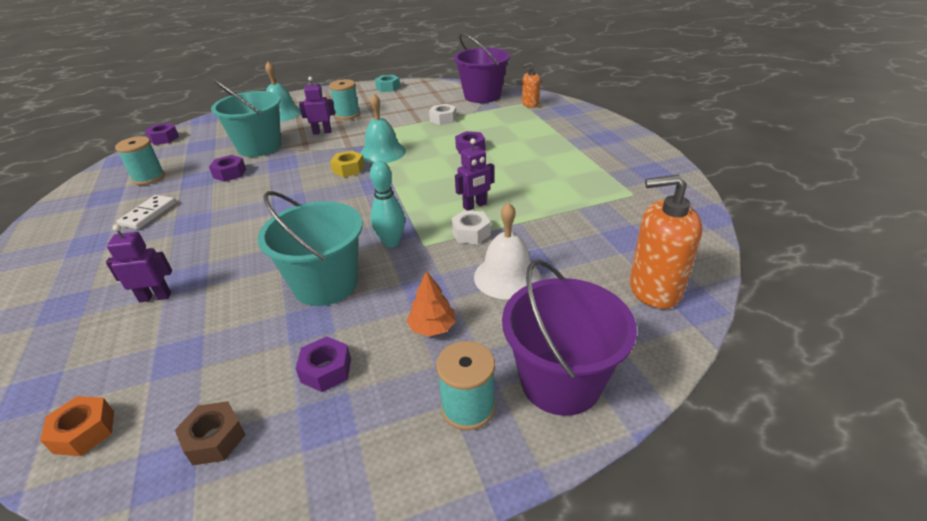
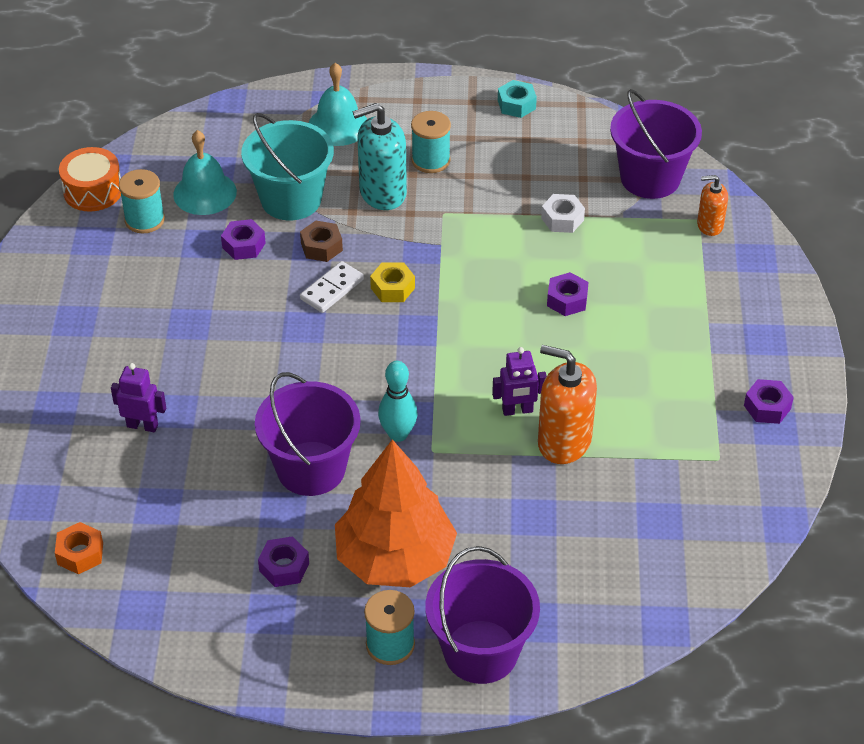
camera: 20 degrees right, 10 degrees up
(105, 173) = (93, 191): none -> orange drum
(148, 214) = (141, 292): white domino -> white domino (332, 289)
(164, 138) = (168, 135): purple nut -> purple nut (767, 407)
(214, 439) = (180, 597): brown nut -> brown nut (321, 247)
(322, 132) = (382, 193): purple robot -> turquoise soap dispenser
(326, 284) = (311, 468): turquoise bucket -> purple bucket
(382, 152) = (448, 268): turquoise bell -> turquoise bell (205, 193)
(432, 327) = (395, 557): orange tree -> orange tree, size x2.46
(471, 233) = (491, 451): white nut -> none
(507, 276) = (497, 525): white bell -> none
(654, 289) = (637, 593): orange soap dispenser -> orange soap dispenser (564, 442)

